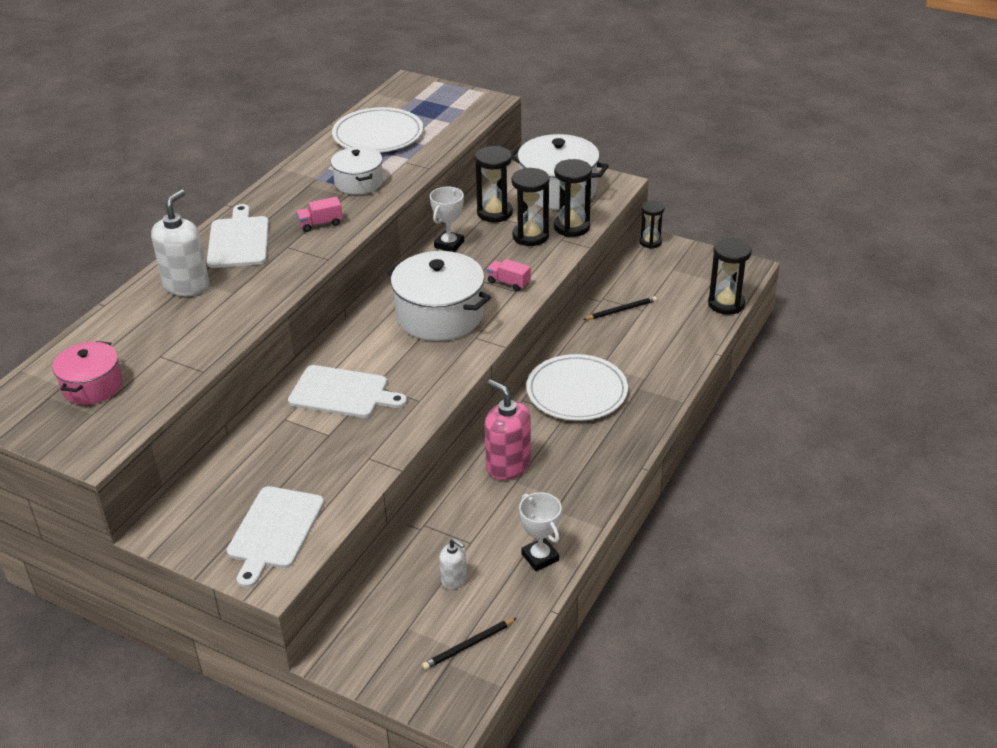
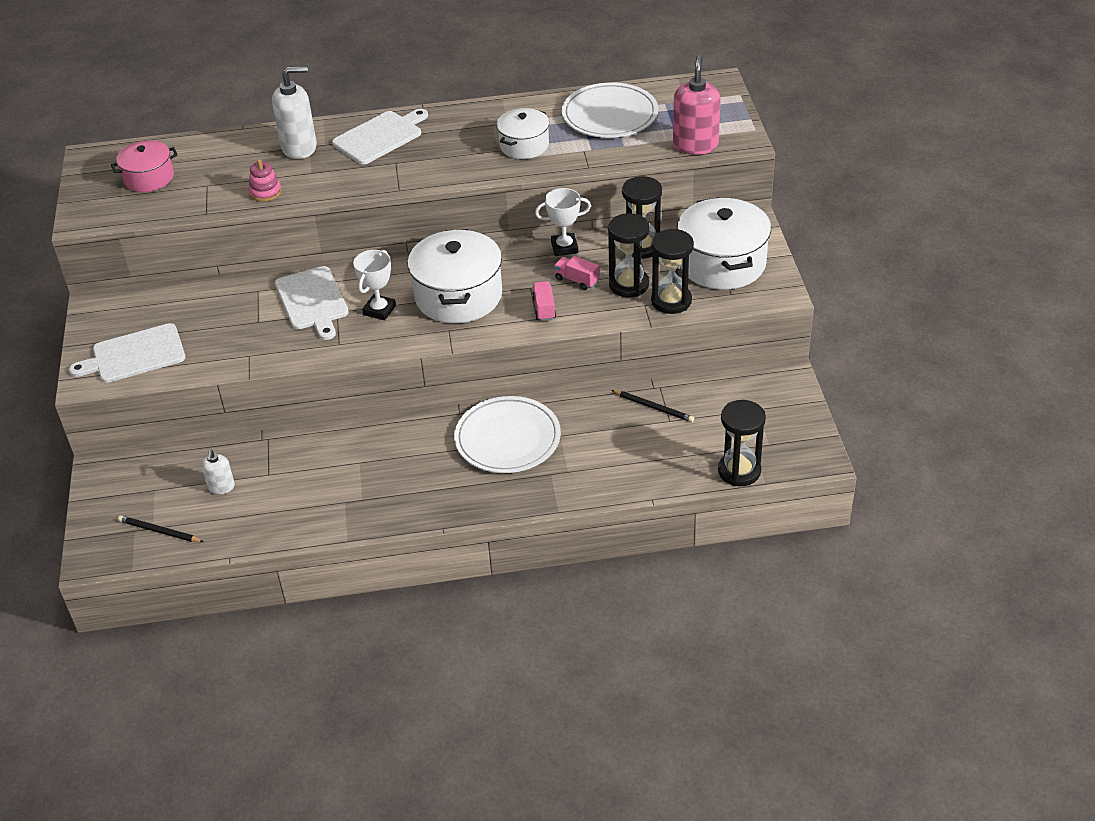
camera: 55 degrees right, 5 degrees up
(223, 327) = (265, 192): none -> pink stacking toy
(320, 224) = (443, 160): pink truck -> pink truck (576, 280)
(508, 465) = (375, 447): pink soap dispenser -> pink soap dispenser (695, 145)
(540, 557) = (283, 521): white trophy -> white trophy (379, 310)
(650, 242) = (785, 373): black hourglass -> none

